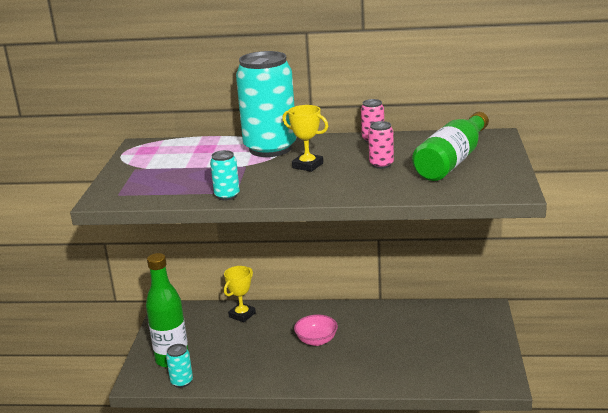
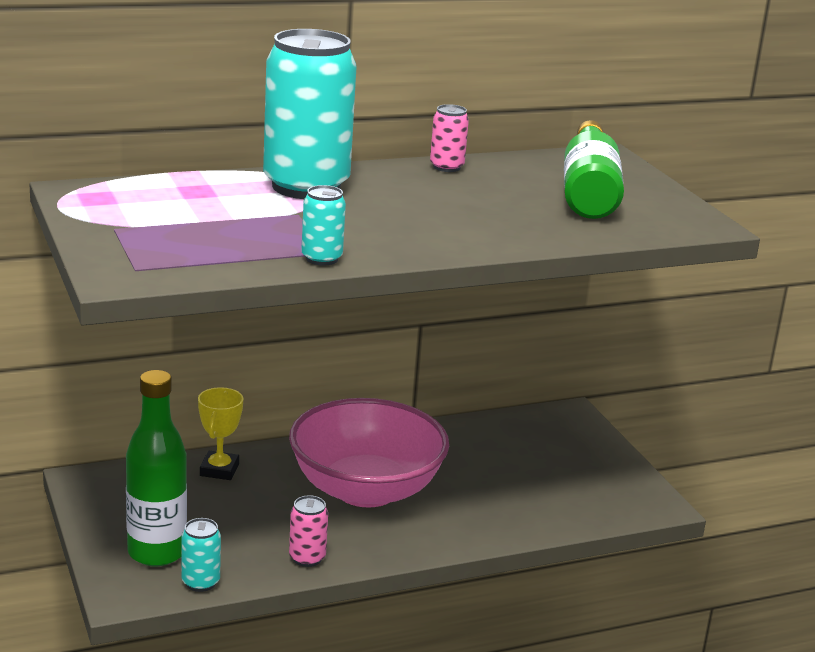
camera: 30 degrees left, 0 degrees up
(307, 165) = (393, 208): yellow trophy -> none
(316, 340) = (365, 490): pink bowl -> pink bowl, size x2.29
(381, 164) = (498, 201): pink can -> pink can (307, 558)

